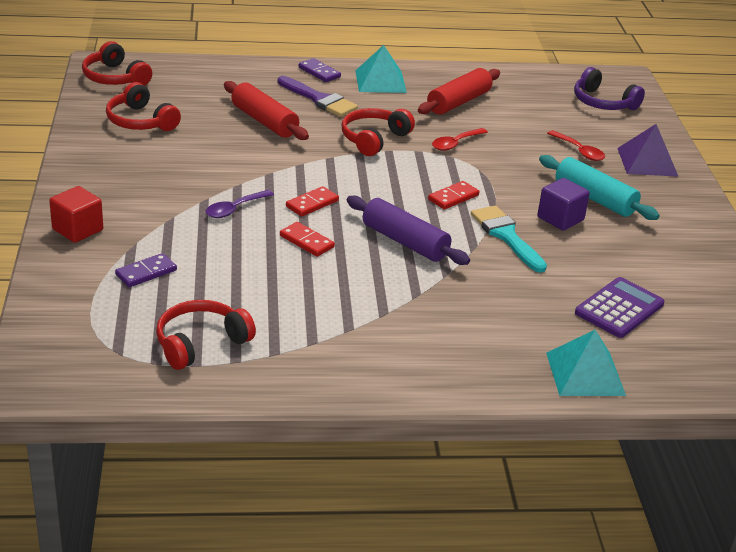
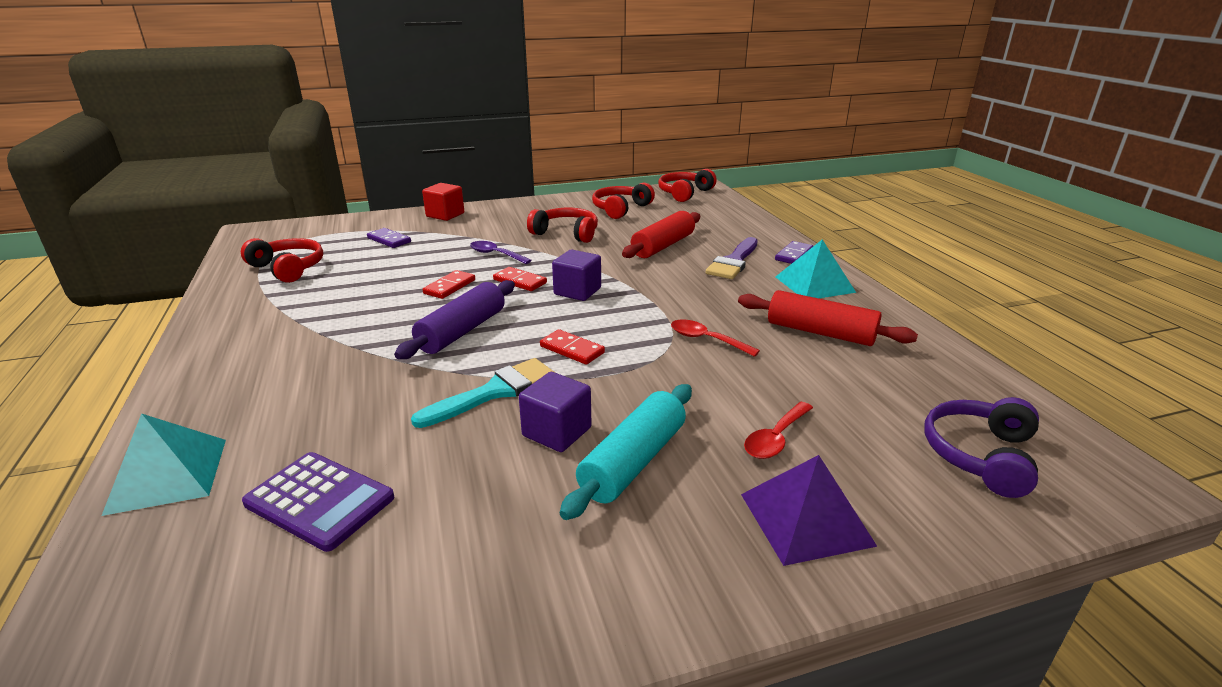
camera: 80 degrees right, 5 degrees down
(348, 179) = (577, 291): none -> purple cube
(374, 139) = (673, 294): red headphones -> red headphones (566, 233)

